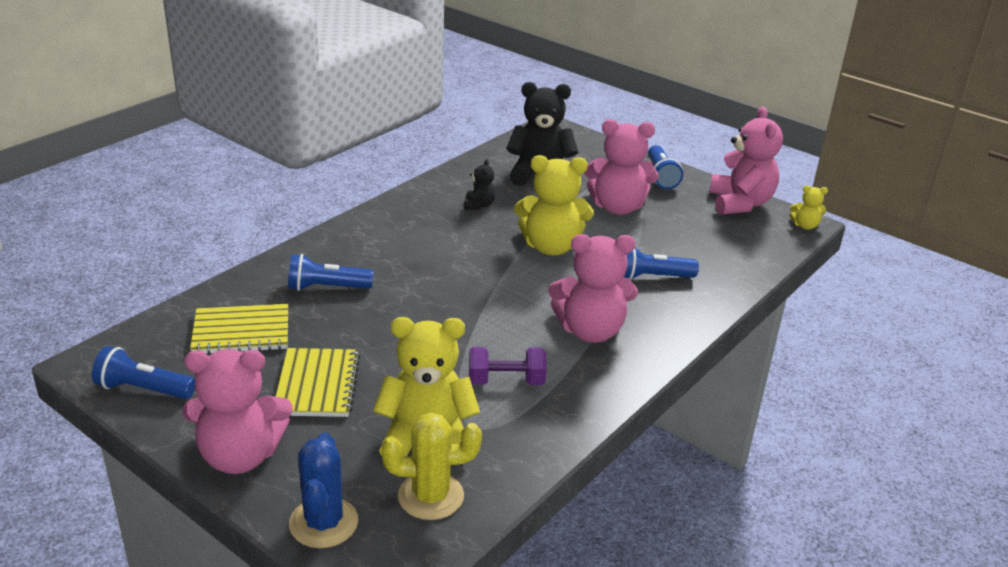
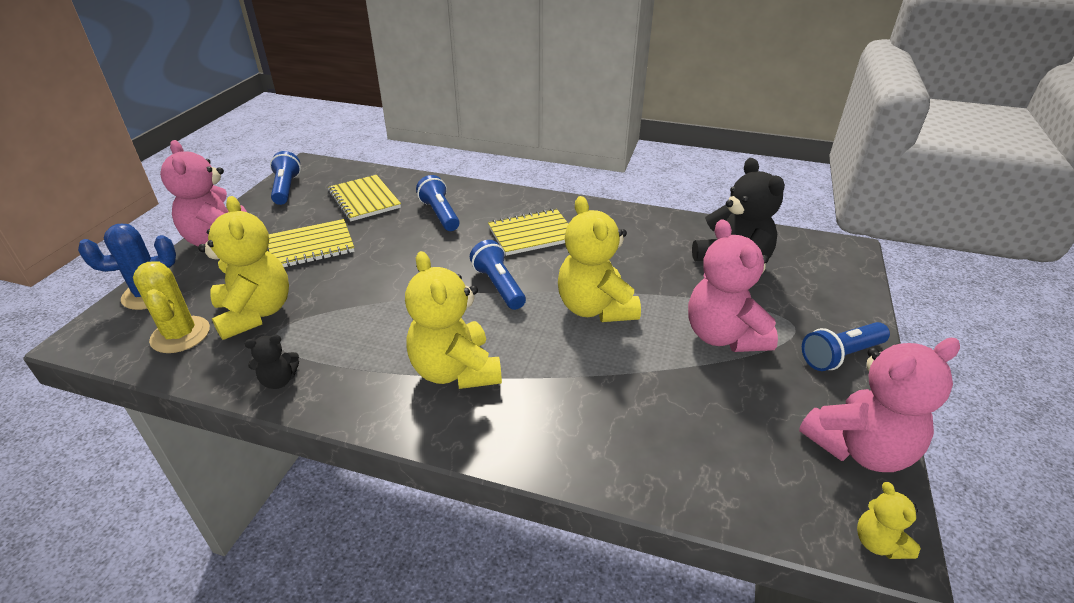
camera: 70 degrees right, 5 degrees up
(414, 245) = (532, 234): none -> yellow notebook
(479, 205) = (632, 248): black teddy bear -> black teddy bear (279, 380)
(506, 381) = (347, 336): purple dumbbell -> none
(590, 331) = (455, 371): pink teddy bear -> yellow teddy bear
(651, 277) = (593, 395): blue flashlight -> blue flashlight (499, 286)

